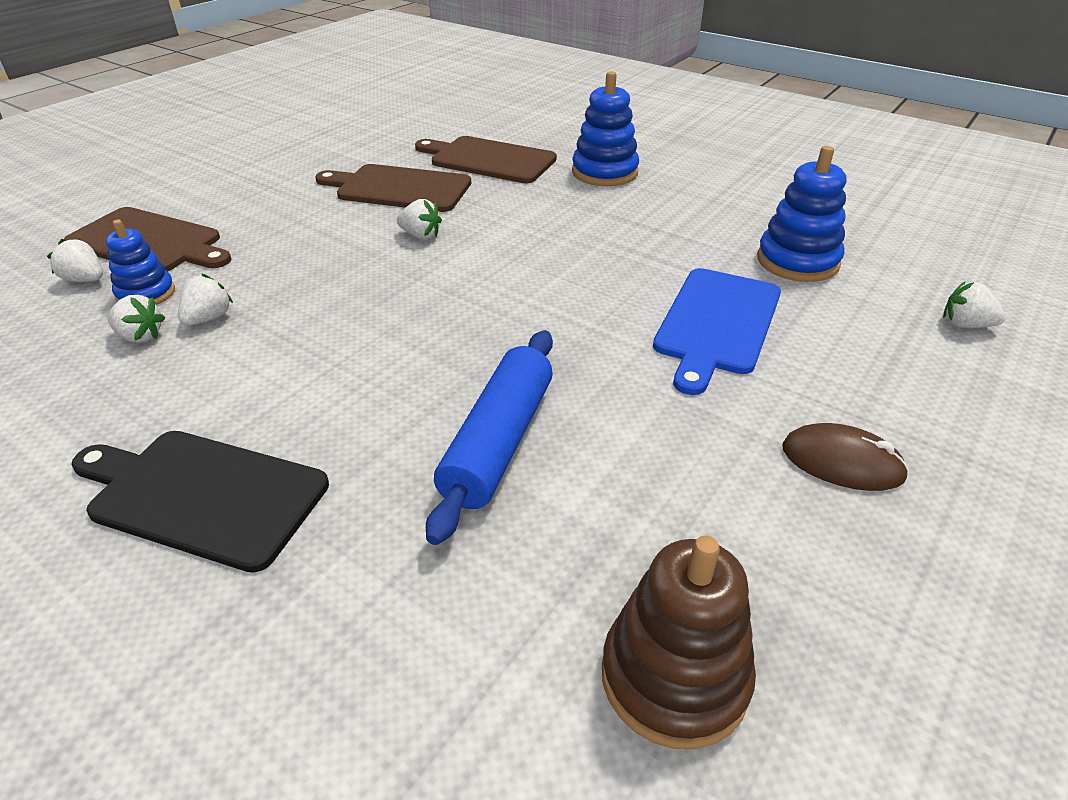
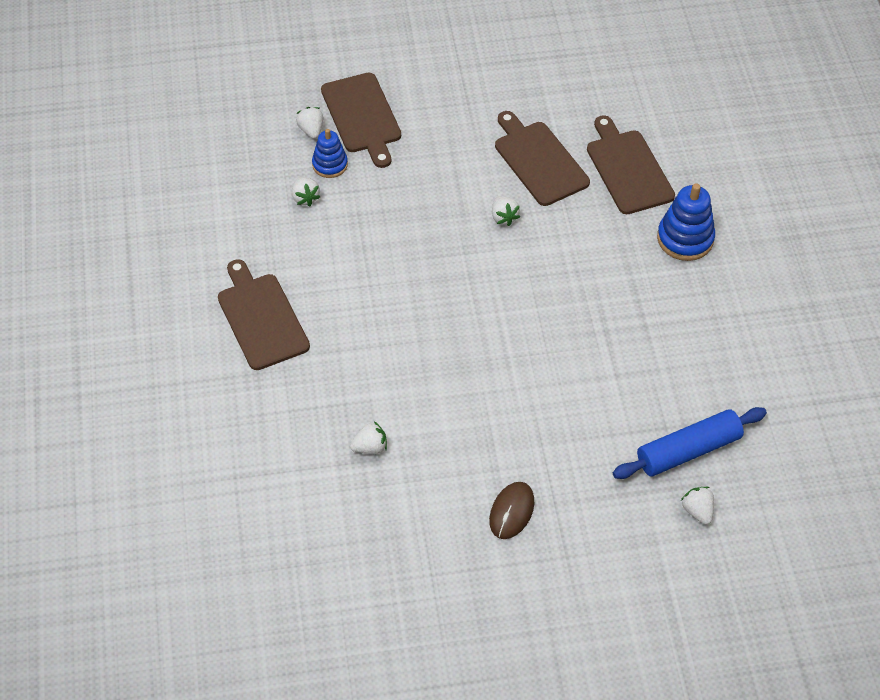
camera: 45 degrees right, 15 degrees up
(202, 495) = (261, 318): black cutting board -> brown cutting board
(208, 318) = (343, 207): white strawberry -> white strawberry (370, 447)
(498, 442) = (389, 384): blue rolling pin -> blue rolling pin (688, 450)
(674, 677) = (339, 519): brown stacking toy -> none
(716, 324) = (570, 404): blue cutting board -> none
(797, 261) = (683, 402): blue stacking toy -> none
(842, 462) = (511, 511): brown mouse -> brown mouse turned 45 degrees clockwise

